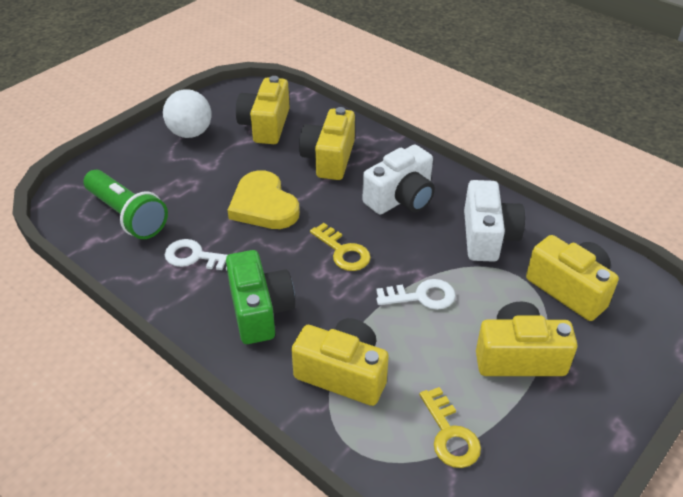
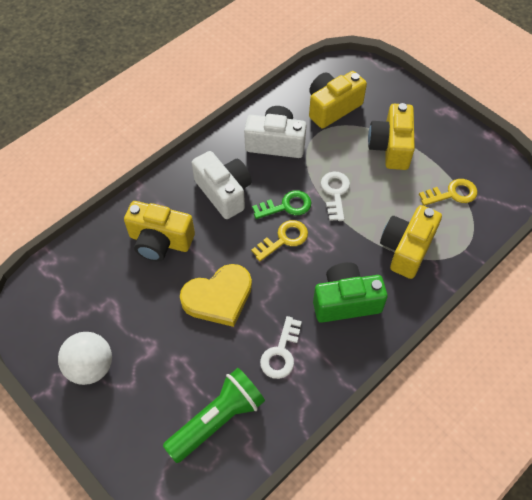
camera: 85 degrees left, 15 degrees up
(265, 125) = (94, 294): yellow camera -> none
(391, 251) = (286, 206): none -> green key

